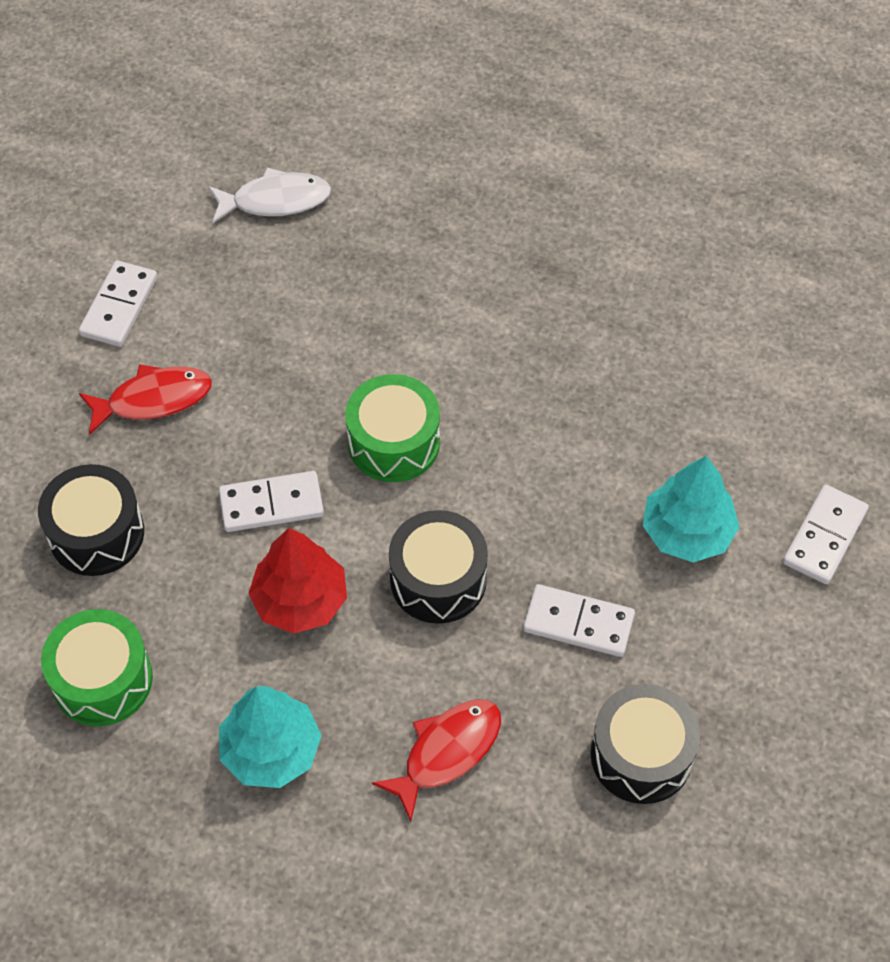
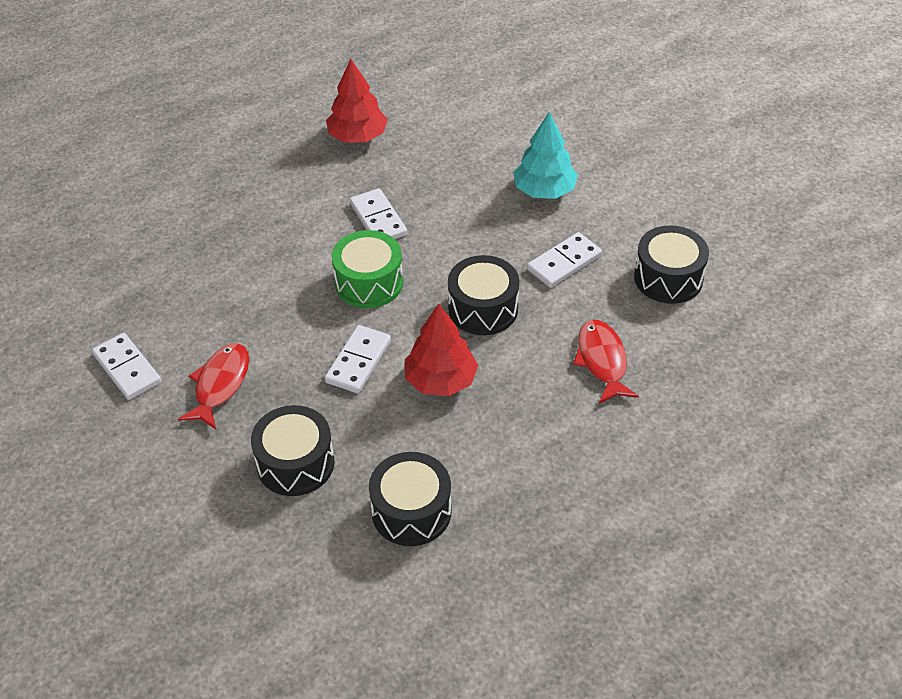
camera: 55 degrees left, 10 degrees down
(102, 679) = (411, 511): green drum -> black drum
(271, 750) = (535, 445): turquoise tree -> none
(275, 200) = (131, 252): white fish -> none
(619, 285) = (358, 136): none -> red tree
(825, 537) = (593, 141): white domino -> white domino (378, 219)

